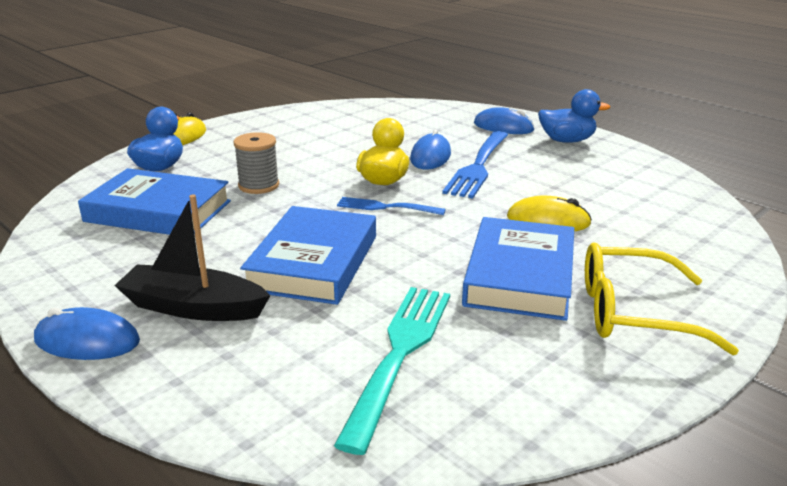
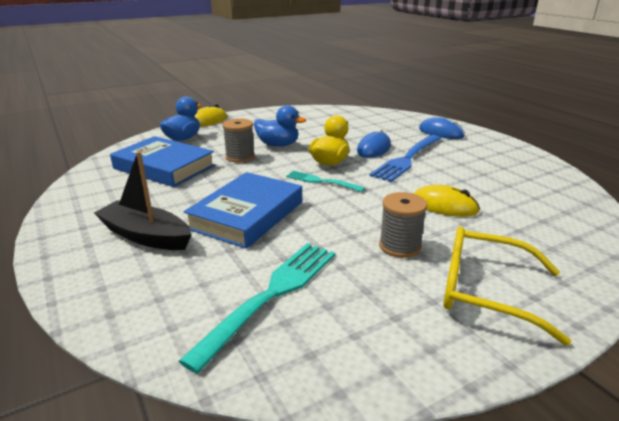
camera: 15 degrees right, 0 degrees up
(87, 340) = (64, 249): blue mouse -> none
(386, 207) = (321, 181): blue fork -> turquoise fork
(519, 275) = (400, 246): blue book -> grey spool
(566, 141) = (488, 147): blue duck -> blue duck (278, 145)

